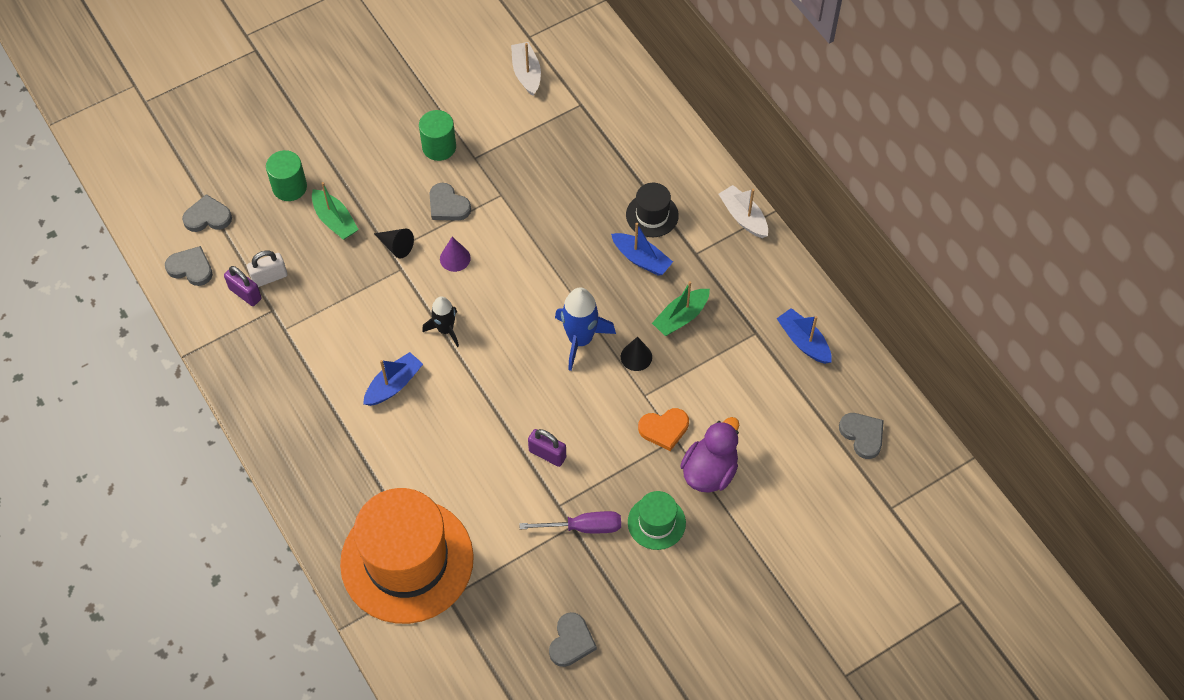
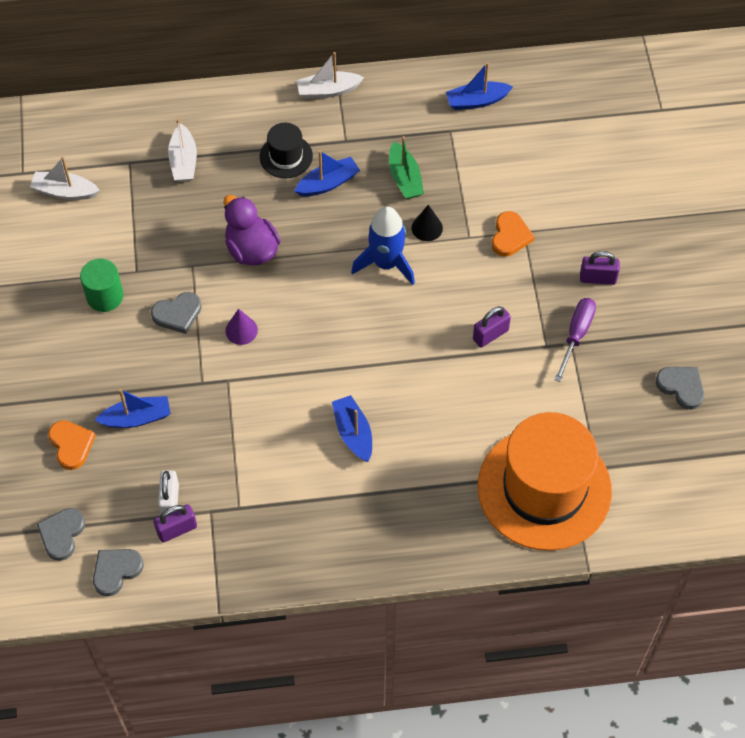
camera: 65 degrees left, 0 degrees up
(289, 187) = (71, 445): green cylinder -> orange heart
(335, 220) = (136, 418): green boat -> blue boat
(396, 246) = (198, 375): black cone -> none
(445, 329) = (316, 367): black rocket -> none
(604, 142) = (183, 161): none -> white boat
(656, 522) = (597, 278): green hat -> purple padlock
(709, 471) = (567, 219): purple duck -> purple duck (251, 249)
(862, 435) = (586, 99): grey heart -> none

